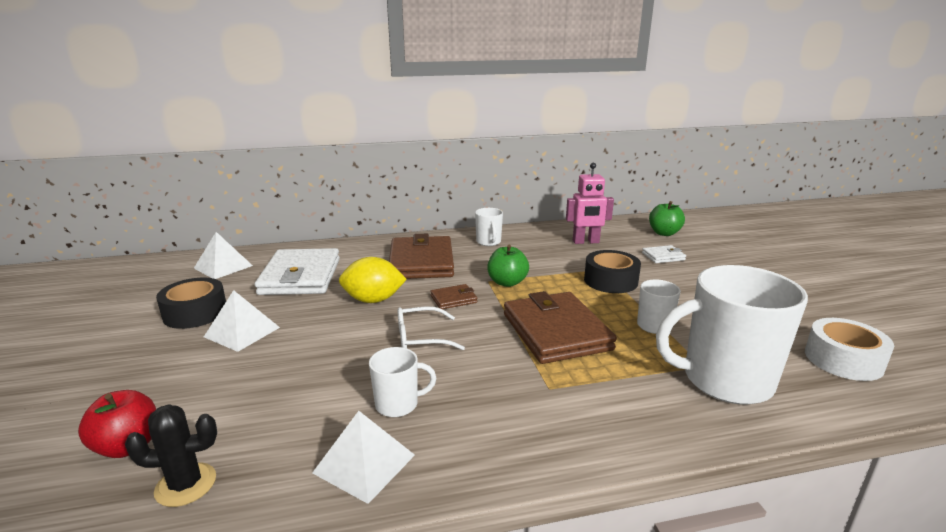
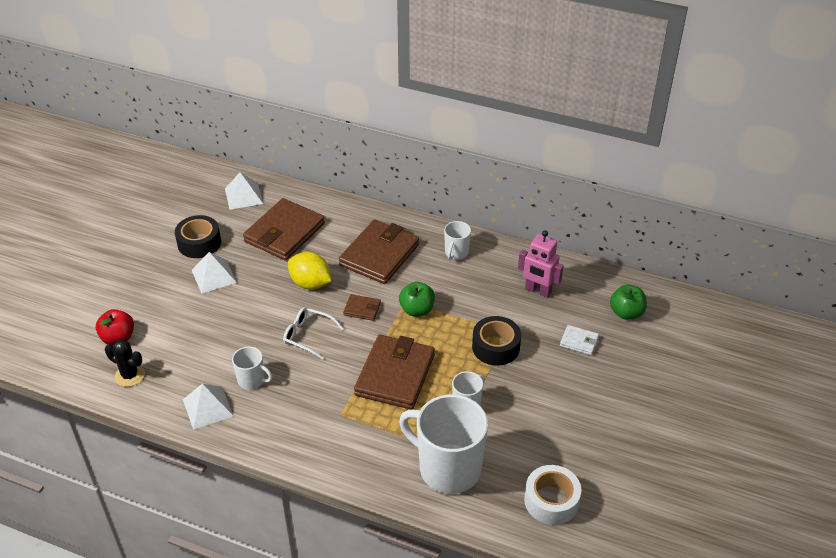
camera: 35 degrees right, 20 degrees up
(300, 276) = (284, 233): white wallet -> brown wallet

